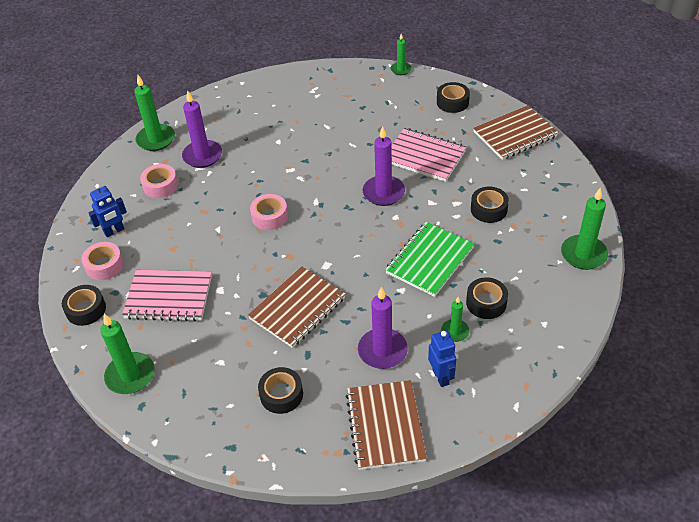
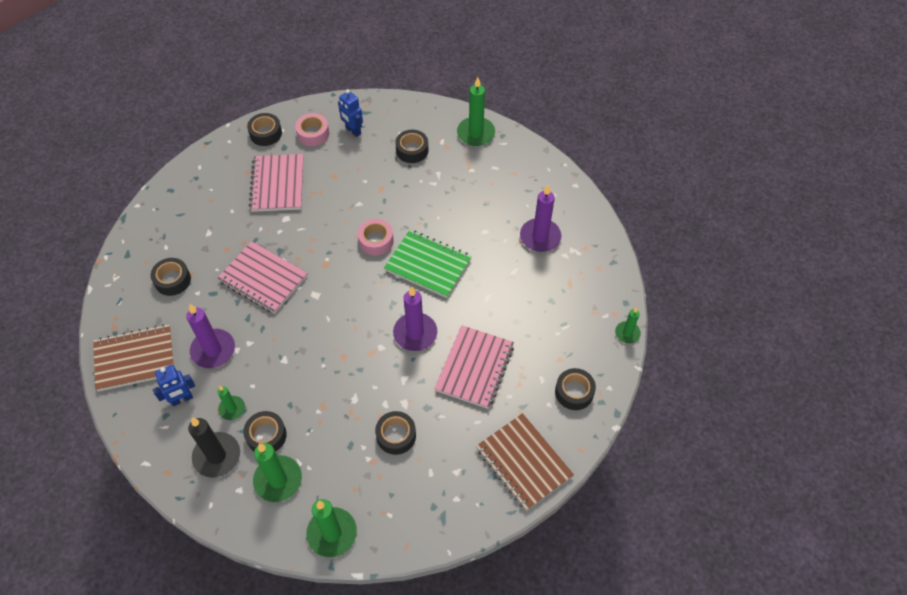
camera: 80 degrees right, 10 degrees up
(130, 375) = (199, 177): green candle -> green candle (278, 480)
(160, 186) = (412, 150): pink tape -> black tape
(202, 156) = (456, 173): purple candle -> purple candle (540, 237)
(297, 308) = (263, 279): brown notebook -> pink notebook
(429, 260) = (321, 382): green notebook -> green notebook (428, 265)
(508, 343) = (217, 456): none -> black candle

